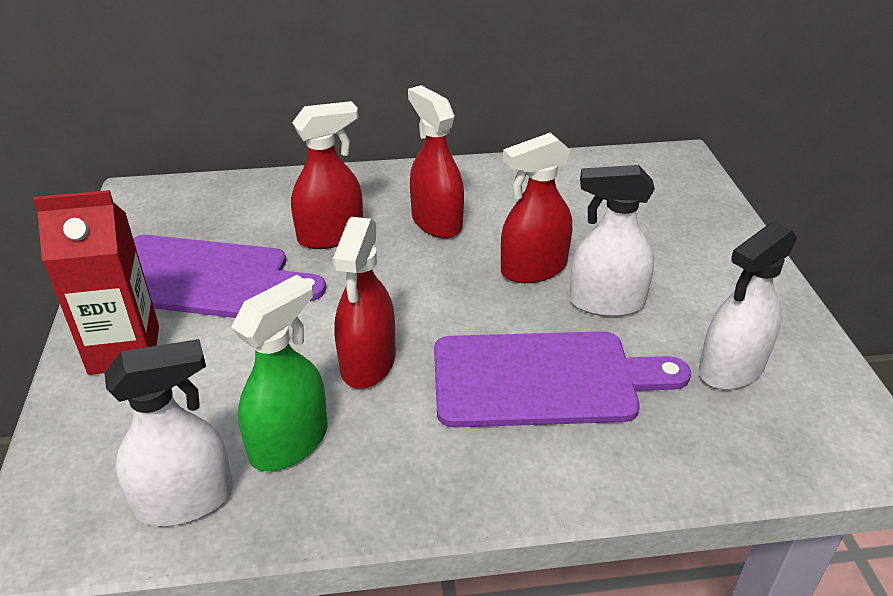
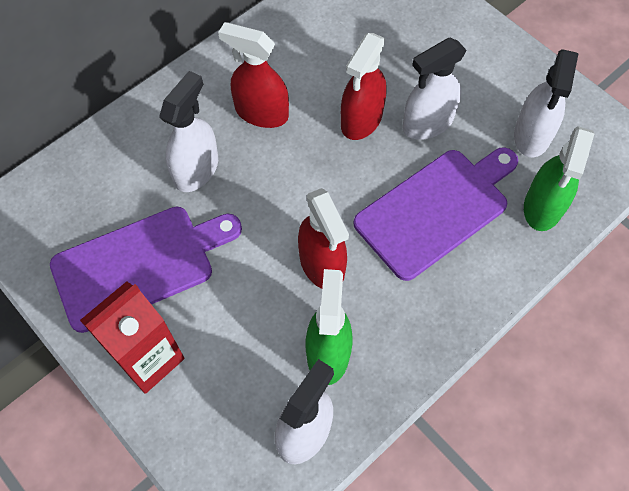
camera: 35 degrees left, 25 degrees up
(331, 236) = (196, 169): red spray bottle -> white spray bottle
(686, 442) = (542, 207): none -> green spray bottle

